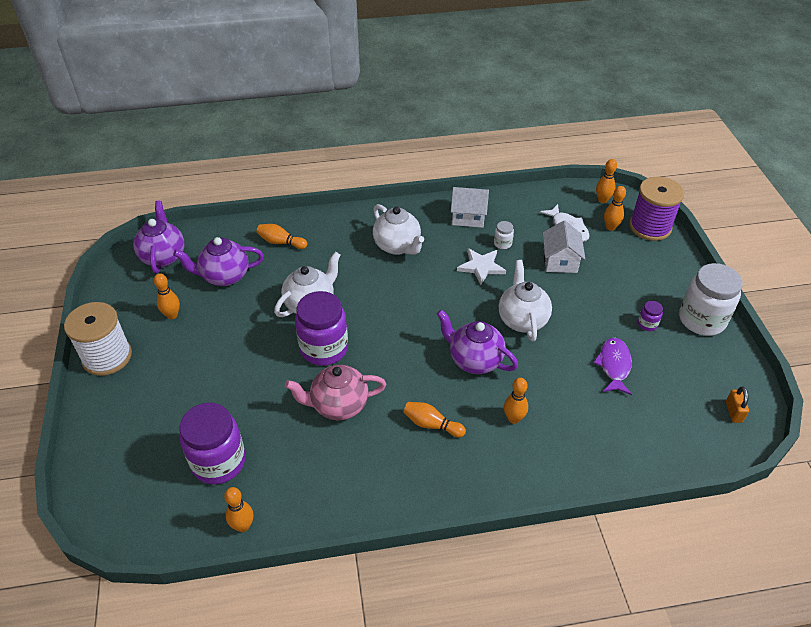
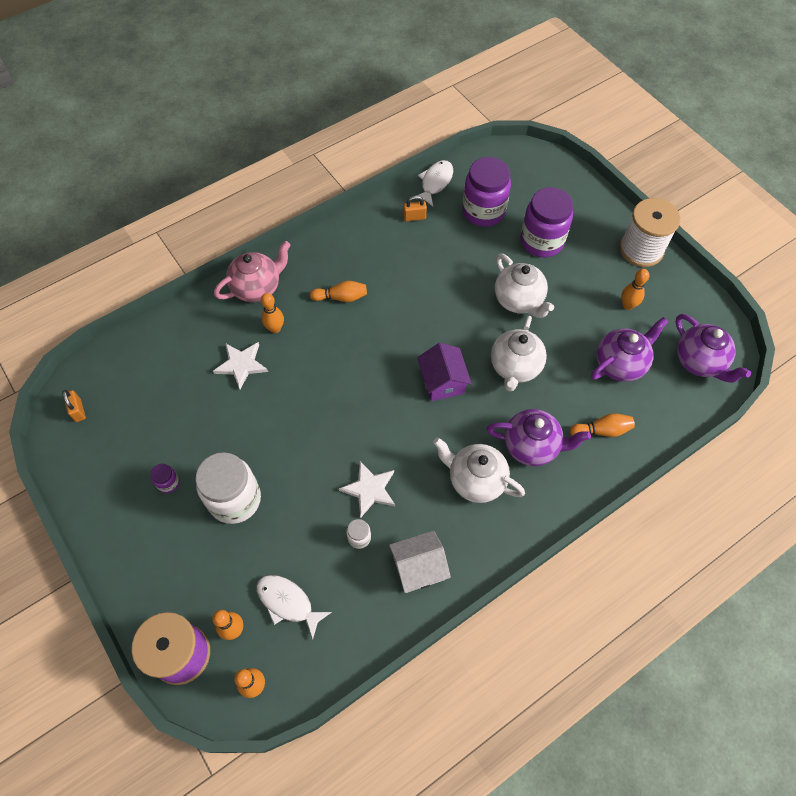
camera: 155 degrees right, 15 degrees up
(243, 526) = (435, 183): orange bowling pin -> white fish
(299, 487) = (414, 217): none -> orange padlock
(324, 348) = (470, 327): purple jar -> purple jar (541, 241)
(338, 405) = (424, 284): pink teapot -> pink teapot (257, 288)
(379, 316) = (442, 381): none -> purple house
(474, 360) = (330, 370): purple teapot -> purple teapot (531, 446)
(522, 320) = (300, 435): white teapot -> white teapot (519, 300)
(559, 396) = (241, 365): none -> white star
(560, 261) = (283, 538): white house -> none
(614, 365) = (196, 417): purple fish -> none
(701, 320) = (109, 514): white jar -> white jar (235, 499)

